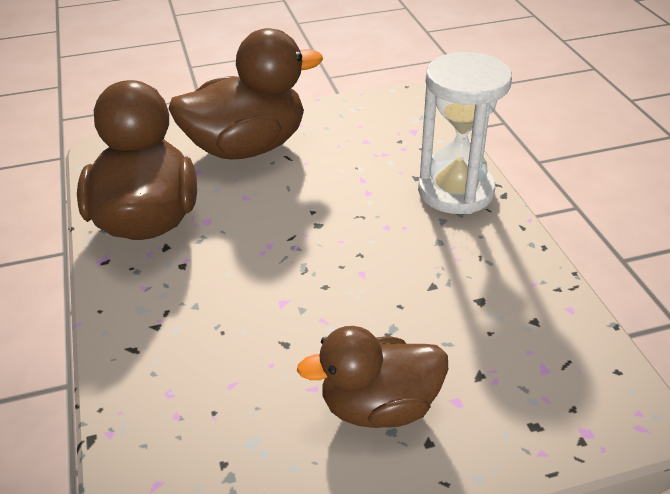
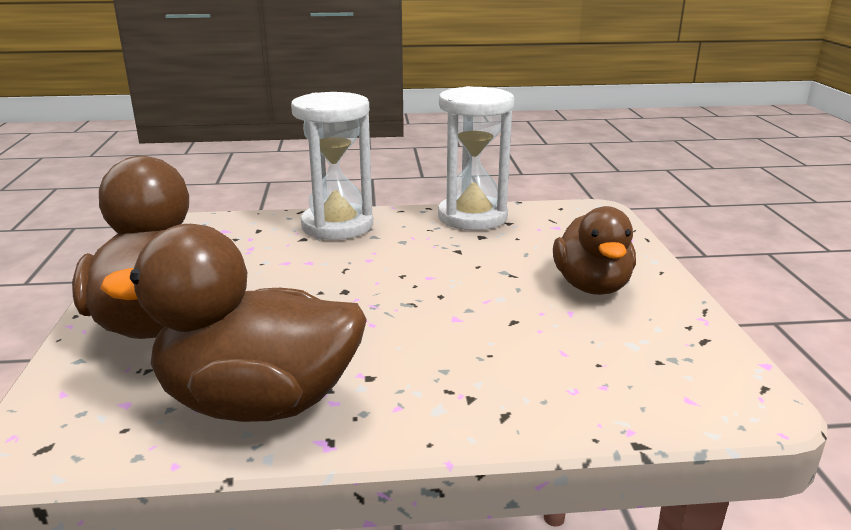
camera: 80 degrees left, 15 degrees down
(533, 287) = (472, 217): none -> white hourglass

